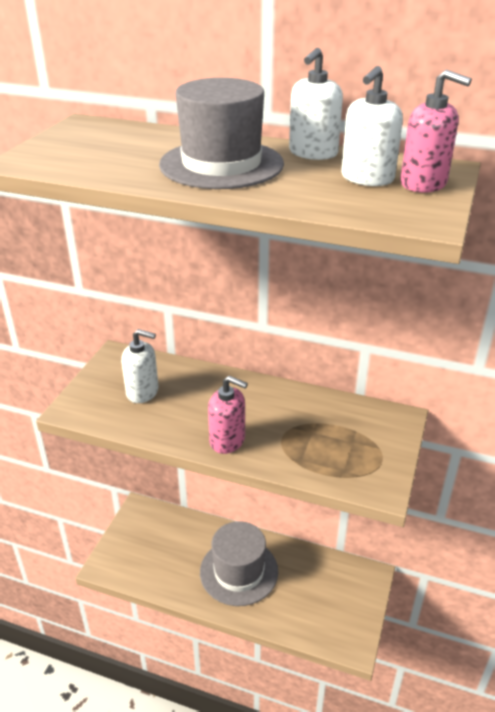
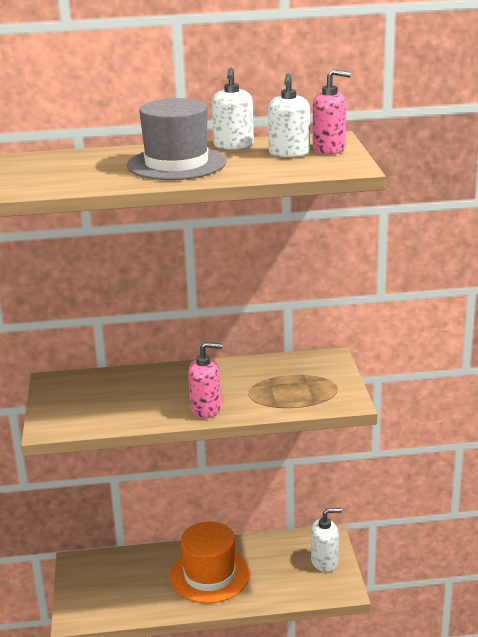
camera: 25 degrees left, 10 degrees down
(142, 392) = (102, 399): white soap dispenser -> white soap dispenser (324, 562)
(239, 571) = (209, 575): grey hat -> orange hat

